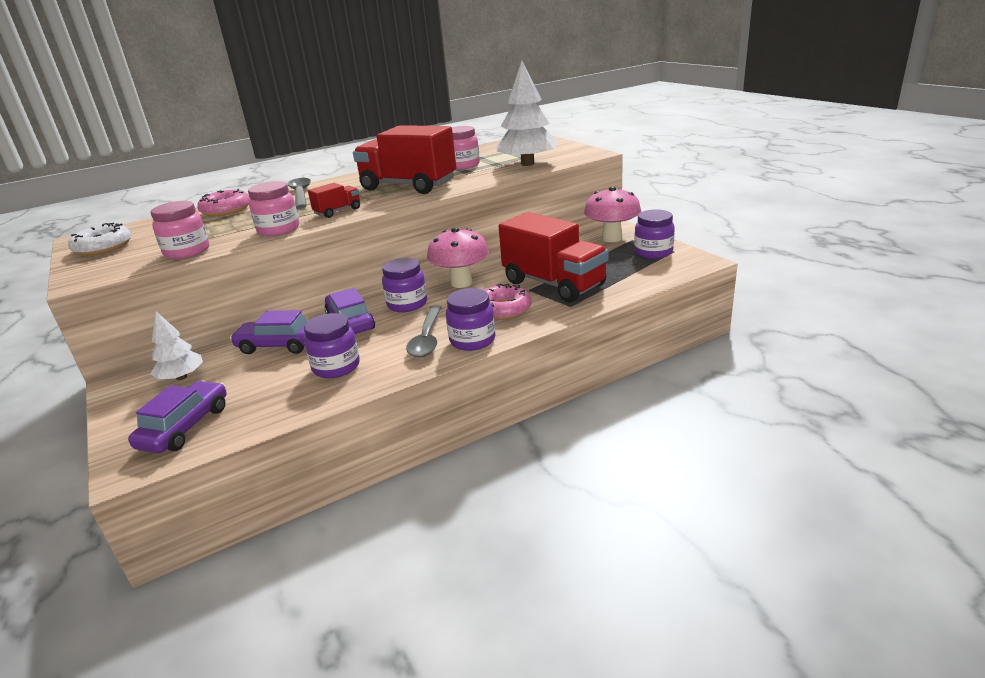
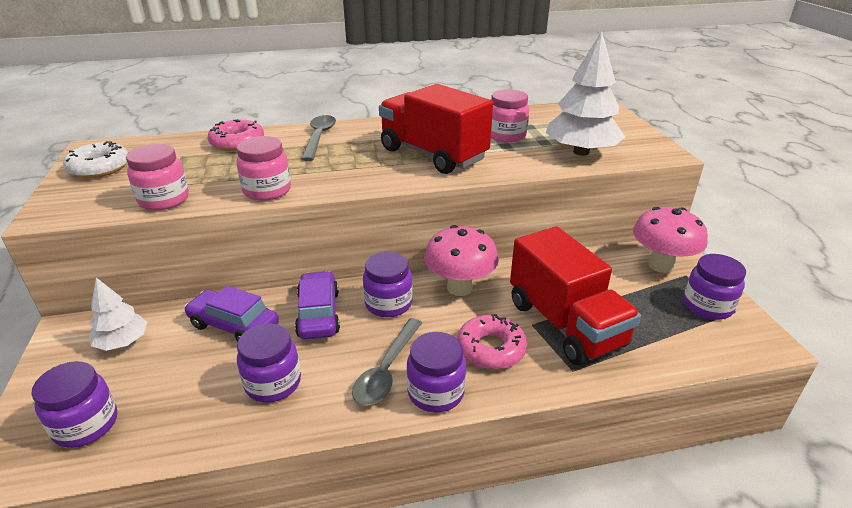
camera: 15 degrees right, 5 degrees up
(185, 427) = (86, 425): purple car -> purple jar
(338, 211) = (340, 177): red truck -> none

